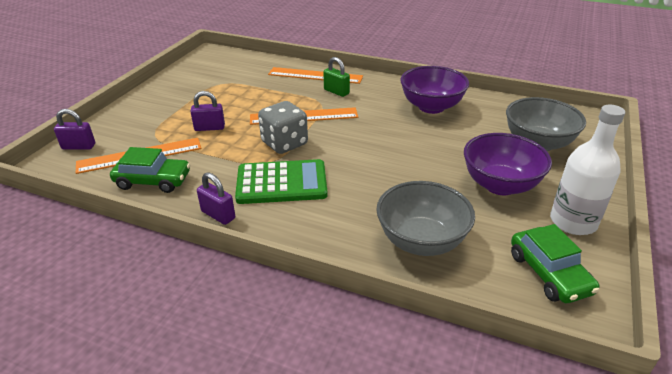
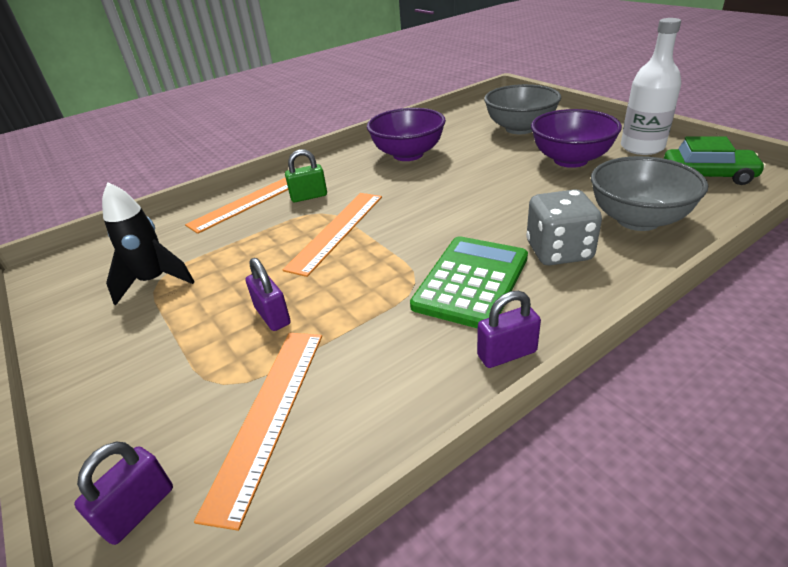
camera: 55 degrees left, 0 degrees up
(153, 181) = (363, 410): green car -> none
(209, 128) = (272, 316): purple padlock -> purple padlock turned 60 degrees counterclockwise
(218, 83) = (154, 281): none -> black rocket
(284, 143) = (384, 259): grey dice -> grey dice (558, 251)

